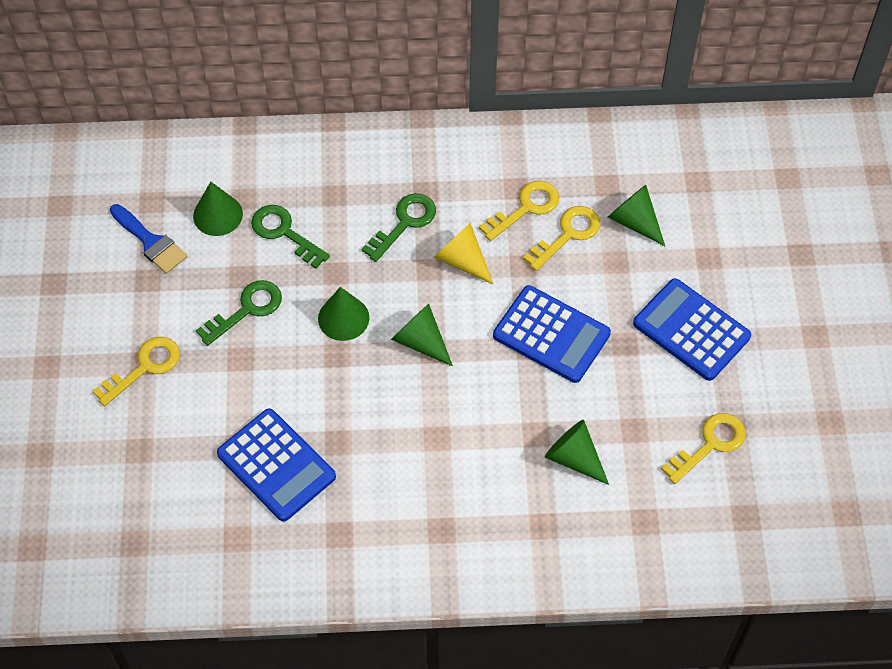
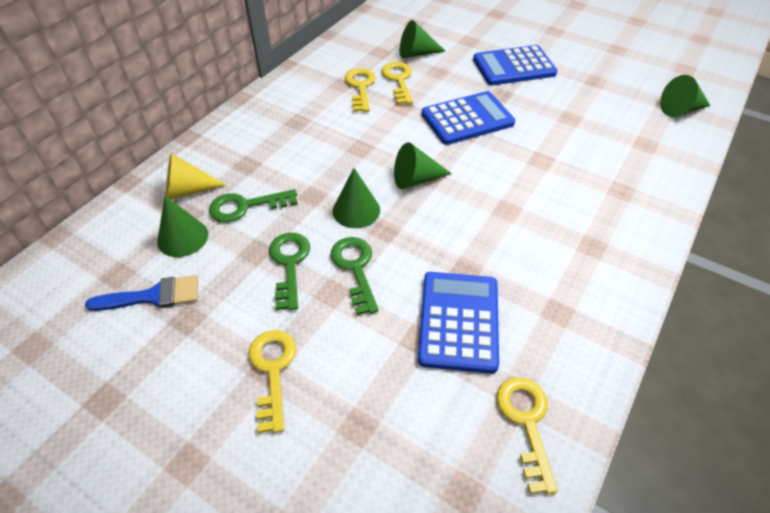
camera: 55 degrees left, 10 degrees down
(276, 465) = (458, 321): blue calculator -> blue calculator turned 75 degrees counterclockwise
(405, 223) = (310, 142): green key -> green key (355, 268)
(462, 260) = (369, 130): yellow cone -> yellow cone (187, 191)
(574, 458) = (573, 152): green cone -> green cone (680, 110)
(710, 444) = (603, 94): yellow key -> yellow key (526, 422)

